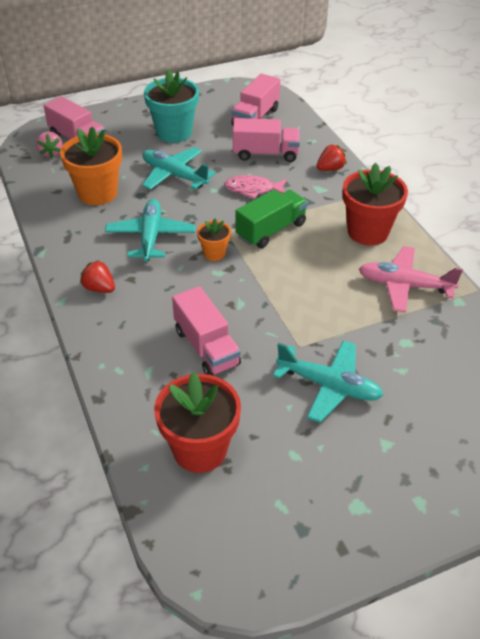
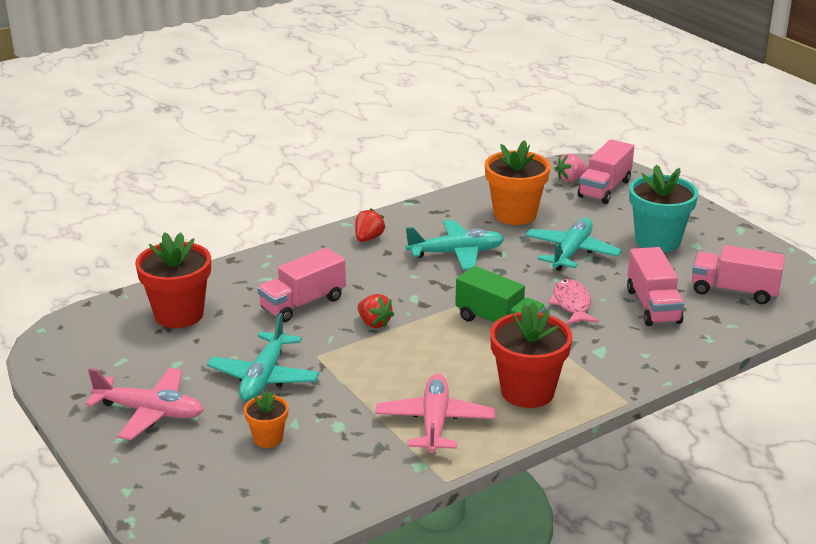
camera: 80 degrees right, 15 degrees down
(214, 253) = (444, 292): orange flower pot -> orange flower pot (268, 438)
(330, 169) = (649, 356): red strawberry -> red strawberry (374, 323)
(378, 479) = (150, 412): none -> pink plane

